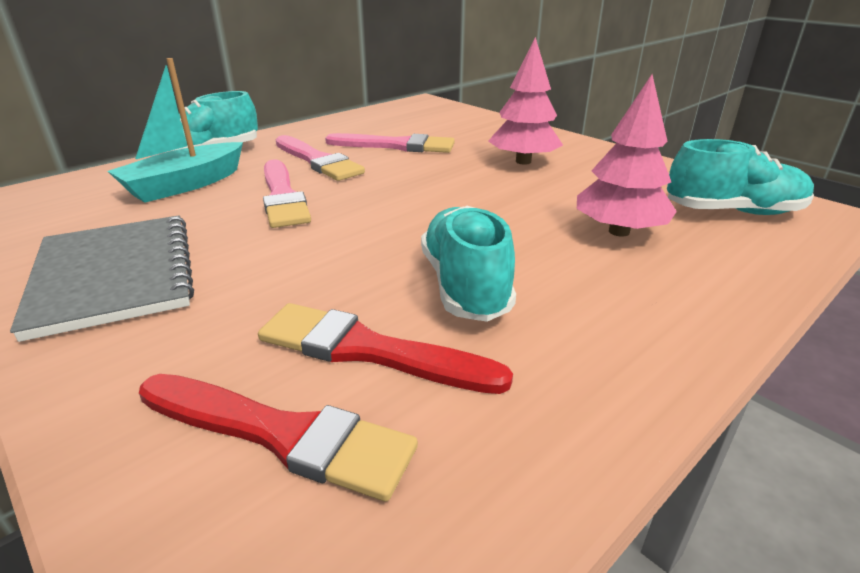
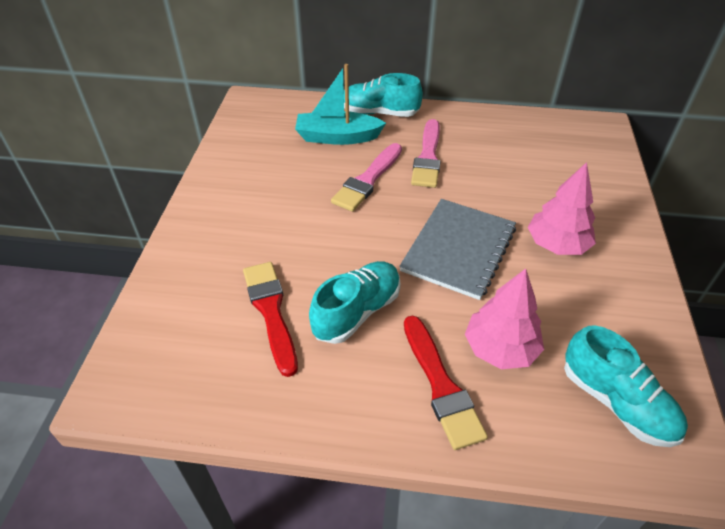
camera: 50 degrees right, 15 degrees up
(114, 276) = (243, 191): grey notebook -> grey notebook (459, 249)
(281, 434) = (201, 321): red brush -> red brush (441, 385)
(396, 146) = (497, 171): pink brush -> none

